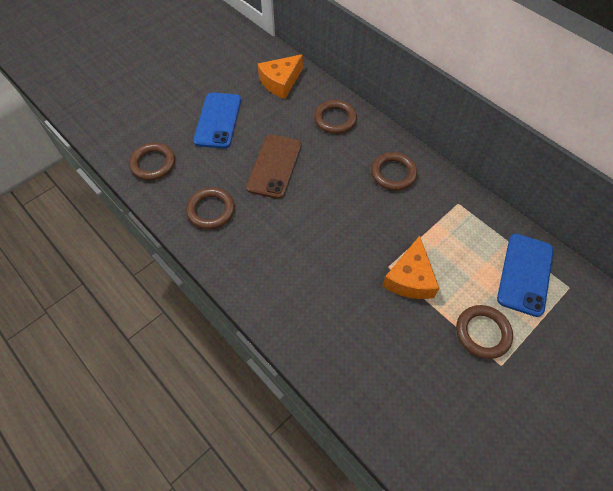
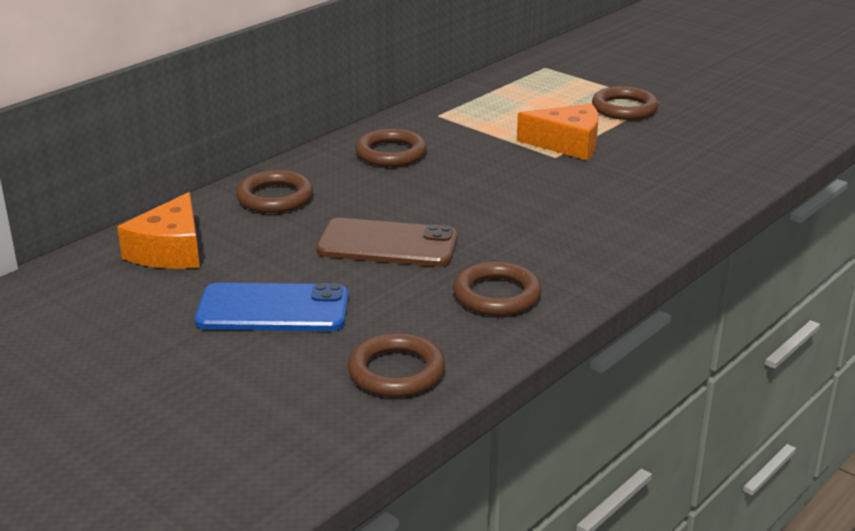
camera: 95 degrees left, 30 degrees down
(280, 82) = (170, 251): orange cheese -> orange cheese turned 60 degrees clockwise
(525, 274) = (536, 85): blue phone -> none

